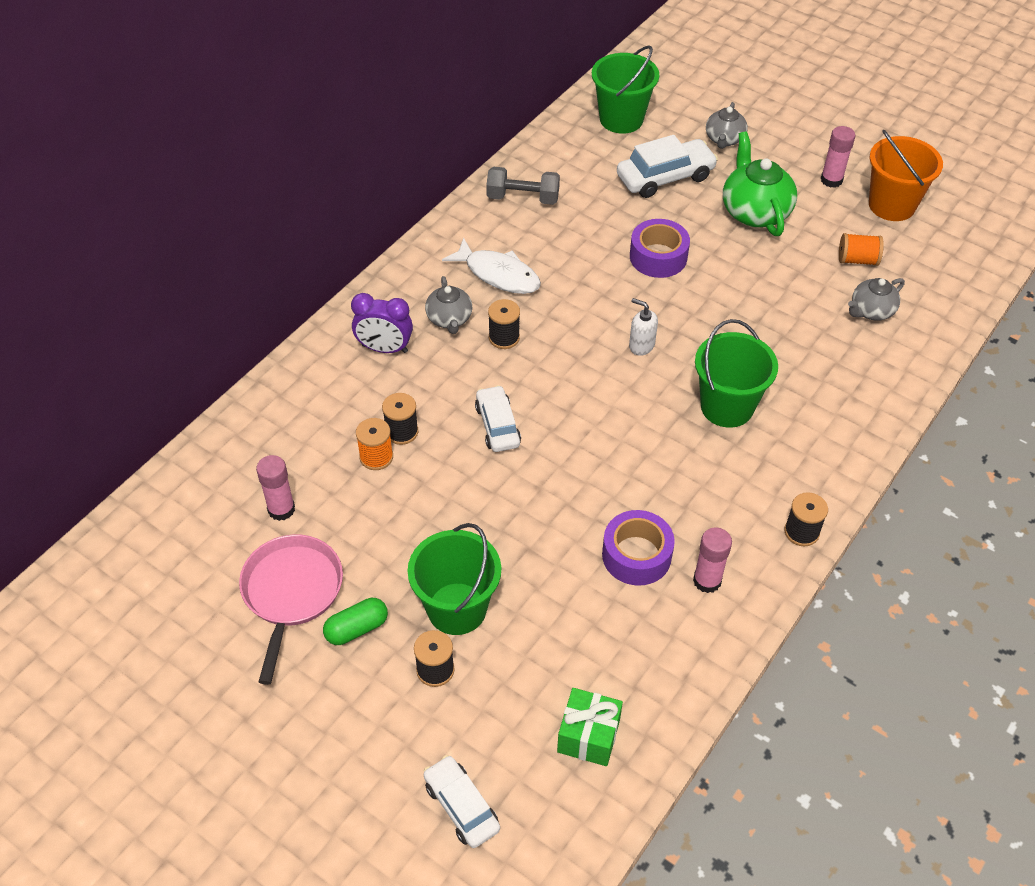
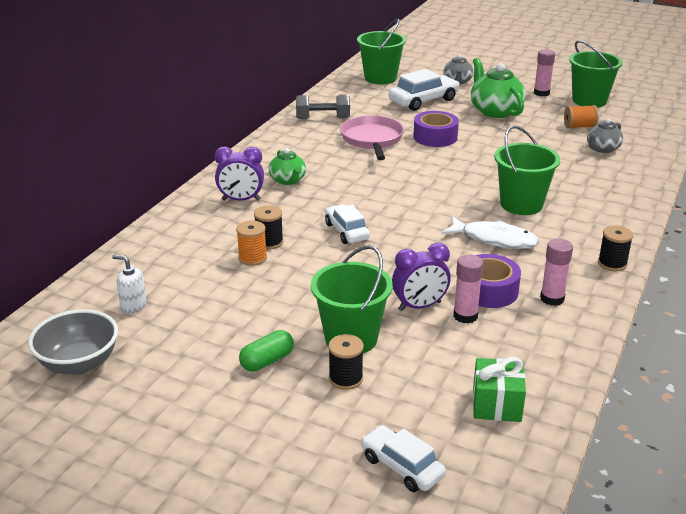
camera: 10 degrees left, 20 degrees down
(157, 598) = (79, 363): none -> grey bowl
(281, 509) = (179, 296): pink glue stick -> pink glue stick (465, 316)
(291, 593) = (202, 345): pink pan -> pink pan (372, 140)
(449, 319) = (288, 180): grey teapot -> green teapot
(498, 274) = (318, 155): white fish -> white fish (494, 239)
(504, 338) = (334, 186): black spool -> none
(548, 569) = (419, 306): none -> purple clock
(641, 345) = (442, 180): white soap dispenser -> white soap dispenser (133, 306)
(891, 205) = (589, 100): orange bucket -> green bucket

